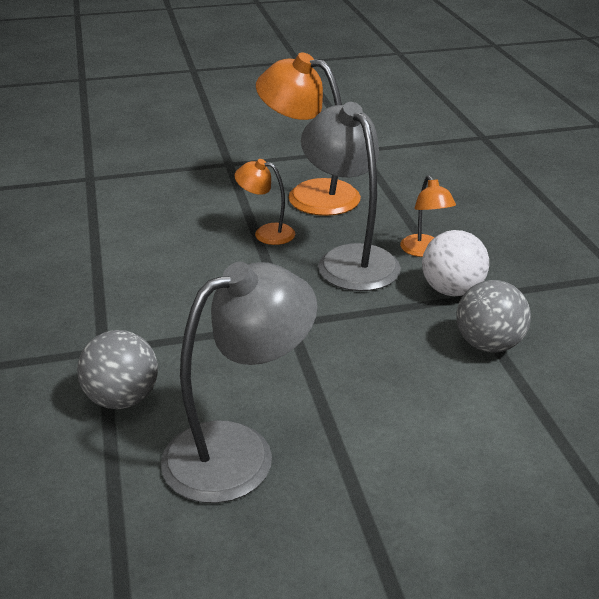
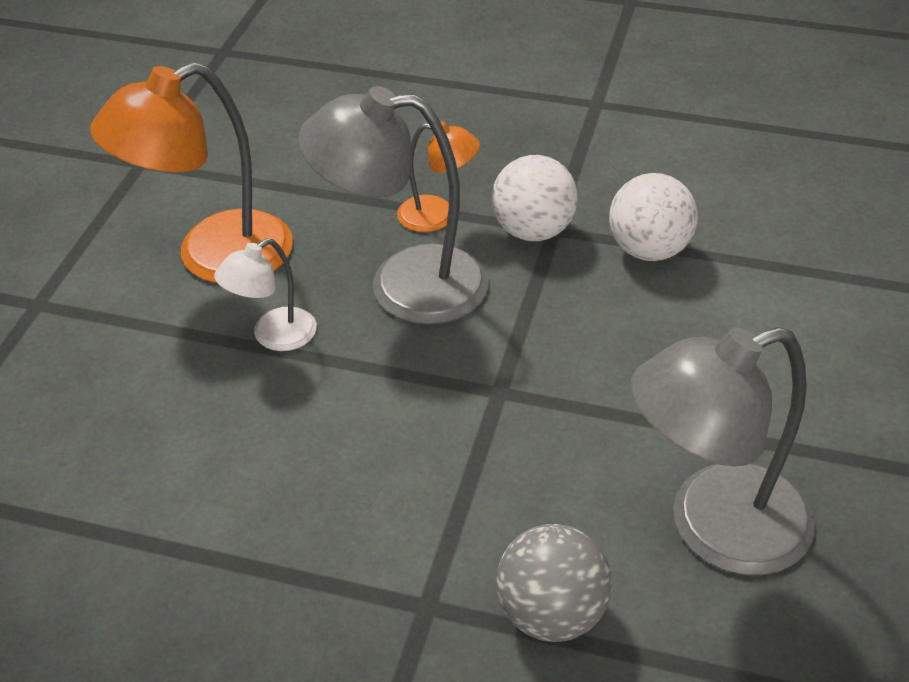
camera: 60 degrees left, 10 degrees up
(238, 451) = (714, 528): grey lamp -> grey lamp turned 105 degrees counterclockwise
(266, 233) = (273, 336): orange lamp -> white lamp
(488, 344) = (649, 250): grey ball -> white ball

